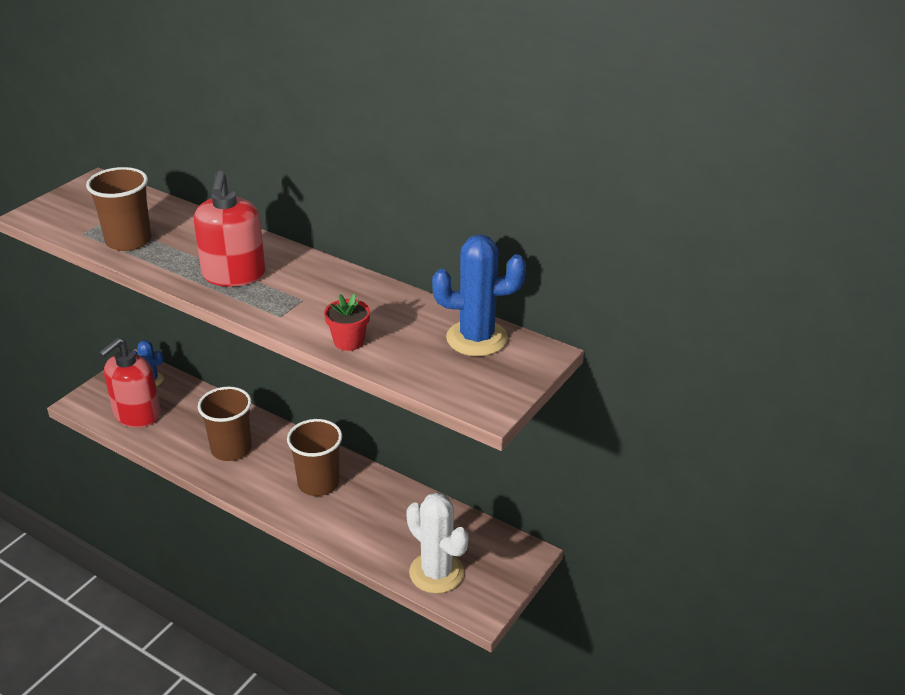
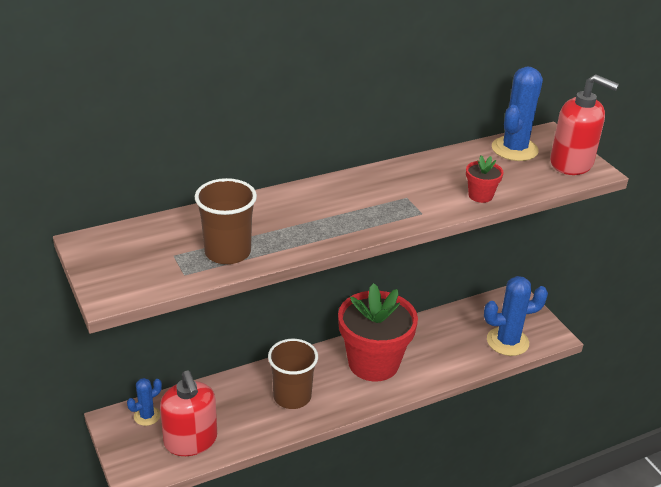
camera: 60 degrees left, 0 degrees up
(234, 275) = (341, 216): red soap dispenser -> red soap dispenser (571, 163)
(318, 483) = (373, 363): brown cup -> red flower pot
(436, 573) = (507, 341): white cactus -> blue cactus

